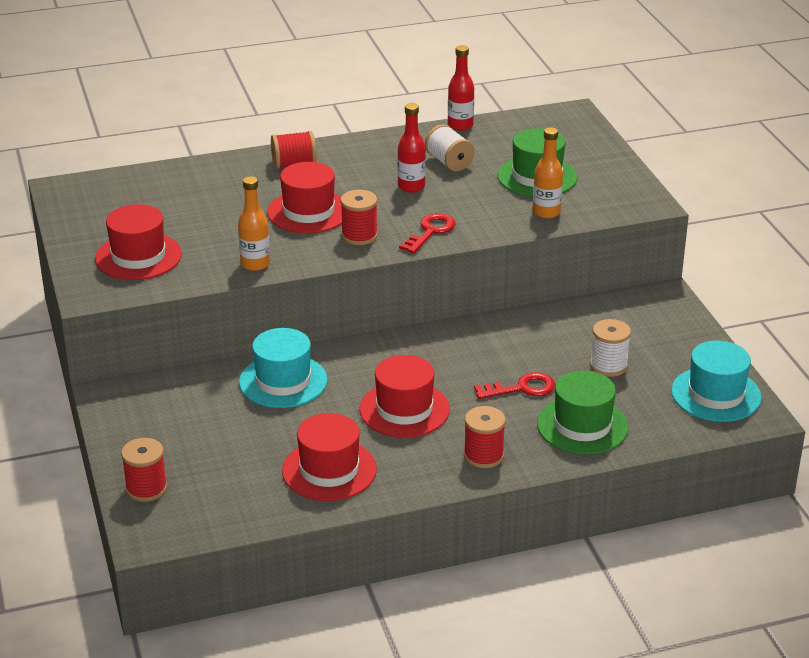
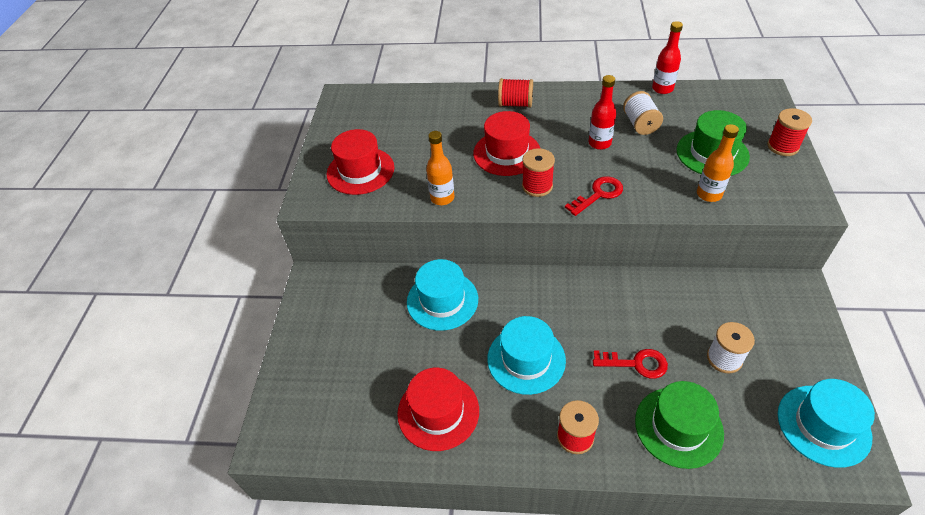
camera: 25 degrees right, 15 degrees up
(146, 488) = (292, 387): red spool -> red spool (783, 146)
(404, 409) = (526, 359): red hat -> turquoise hat

